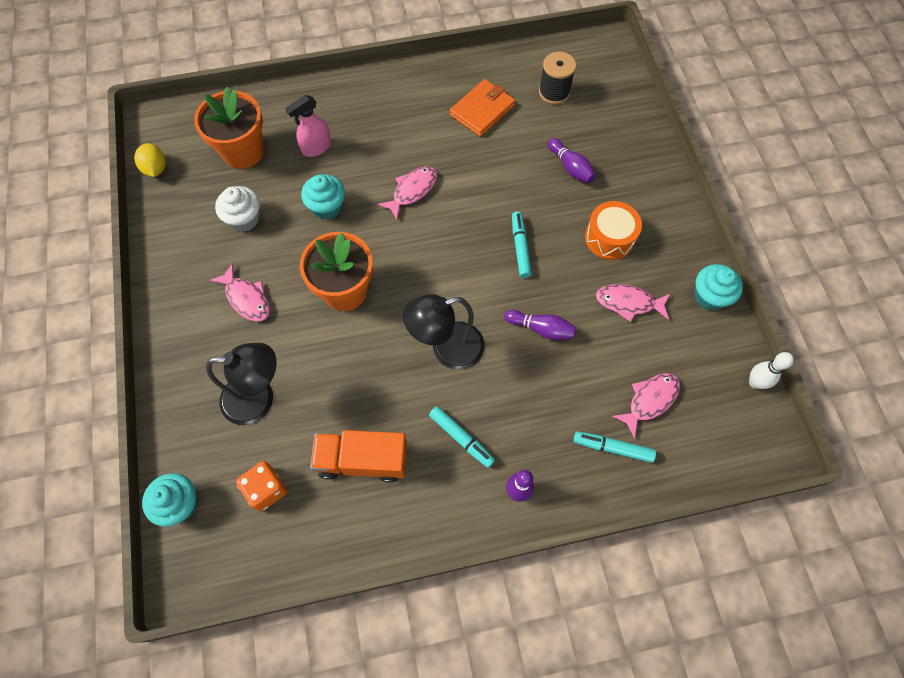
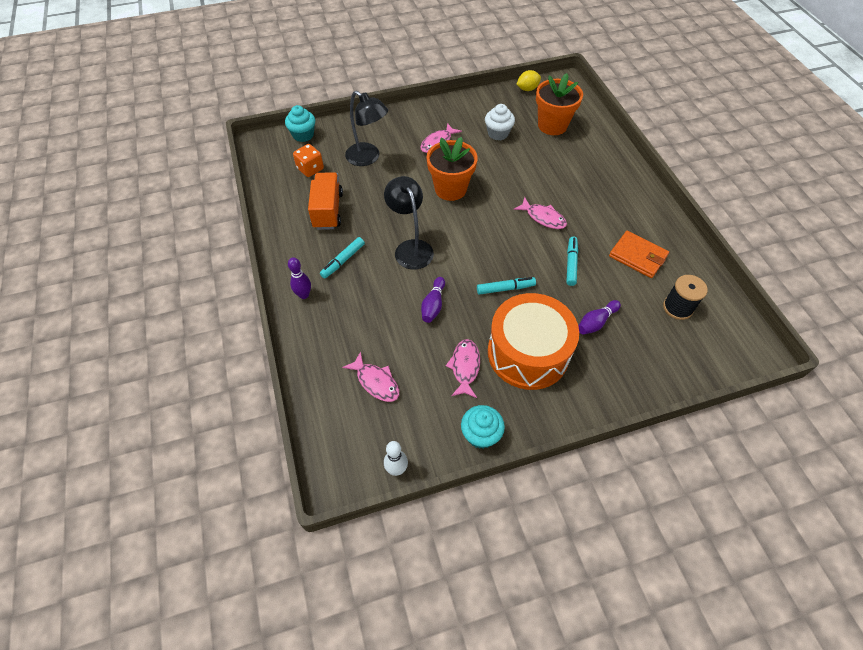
camera: 85 degrees right, 10 degrees down
(259, 399) = (368, 158): black lamp -> black lamp turned 45 degrees counterclockwise
(316, 147) = (567, 161): pink spray bottle -> none
(327, 207) = (517, 172): turquoise cupcake -> none
(609, 238) = (528, 353): orange drum -> orange drum, size x1.82
(612, 448) = (335, 355): turquoise marker -> turquoise marker (571, 264)

